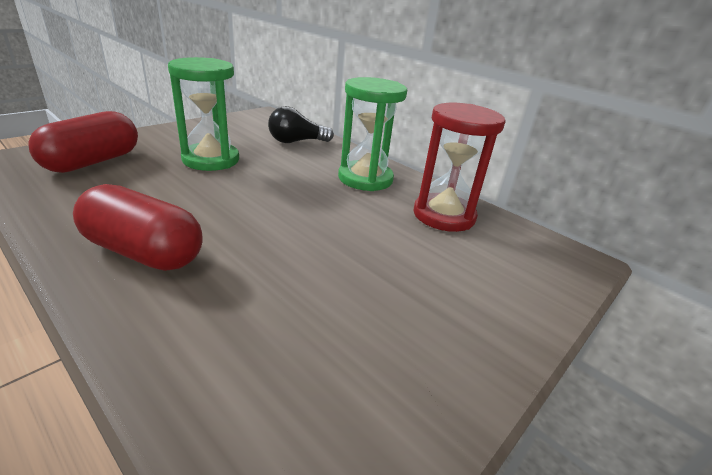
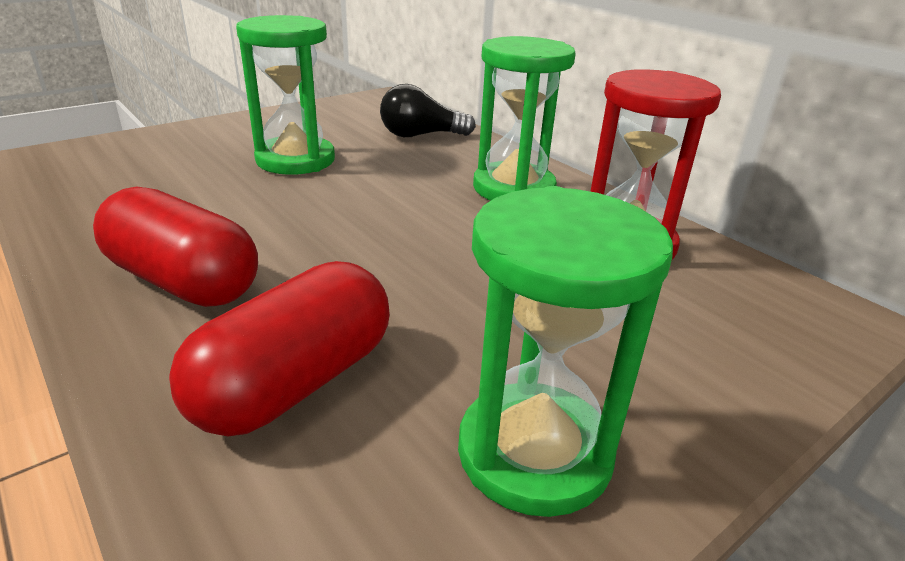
camera: 10 degrees right, 0 degrees up
(93, 162) = (139, 161): red capsule -> red capsule (295, 382)
(409, 360) = (534, 452): none -> green hourglass

